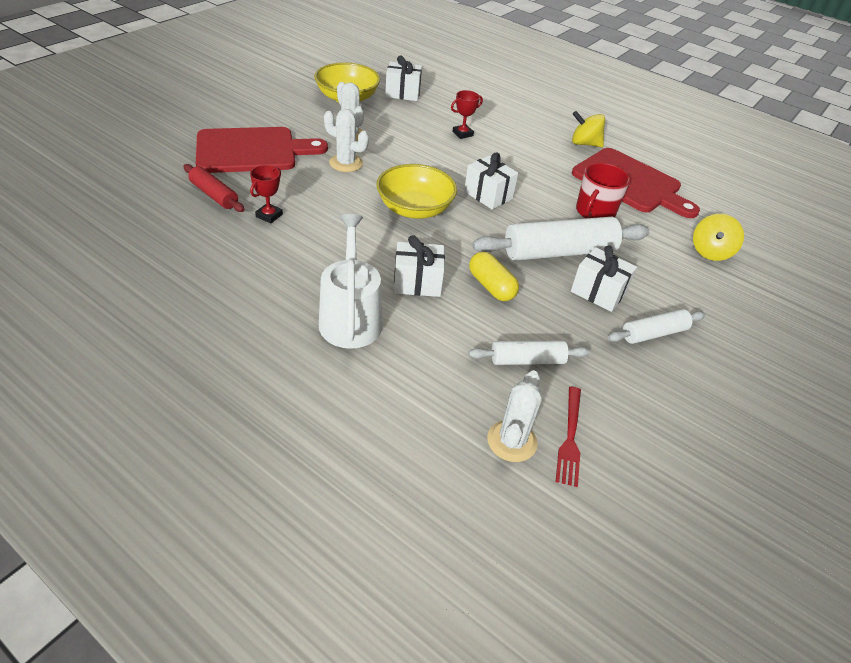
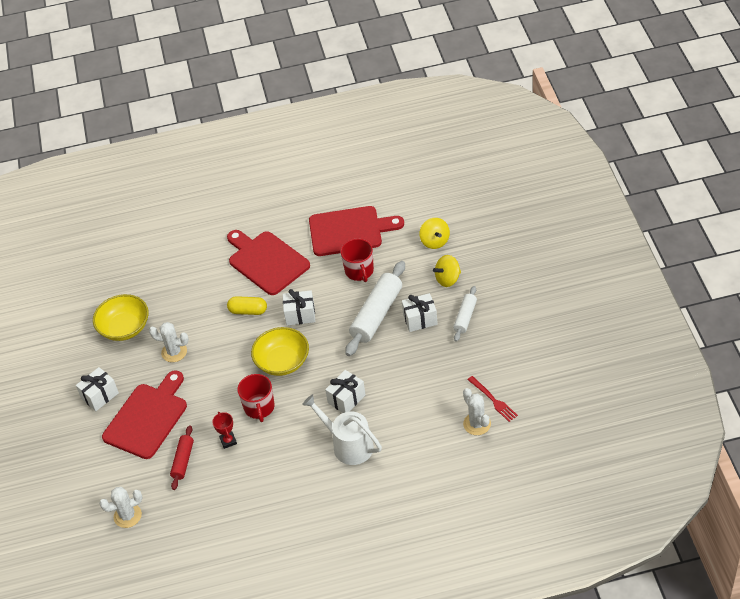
camera: 40 degrees left, 5 degrees up
(214, 195) = (183, 461): red rolling pin -> red rolling pin turned 75 degrees counterclockwise
(336, 219) = (259, 407): none -> red mug
(346, 163) = (205, 372): white cactus -> white cactus (127, 516)
(402, 93) = (145, 289): white gift -> white gift (100, 396)
(462, 134) = (225, 285): red trophy -> none
(491, 286) = (376, 366): yellow capsule -> yellow capsule (248, 311)
(522, 146) = (266, 261): none -> red cutting board
(527, 360) = (438, 385): white rolling pin -> none
(584, 144) = (292, 224): yellow spinning top -> yellow spinning top (448, 279)

